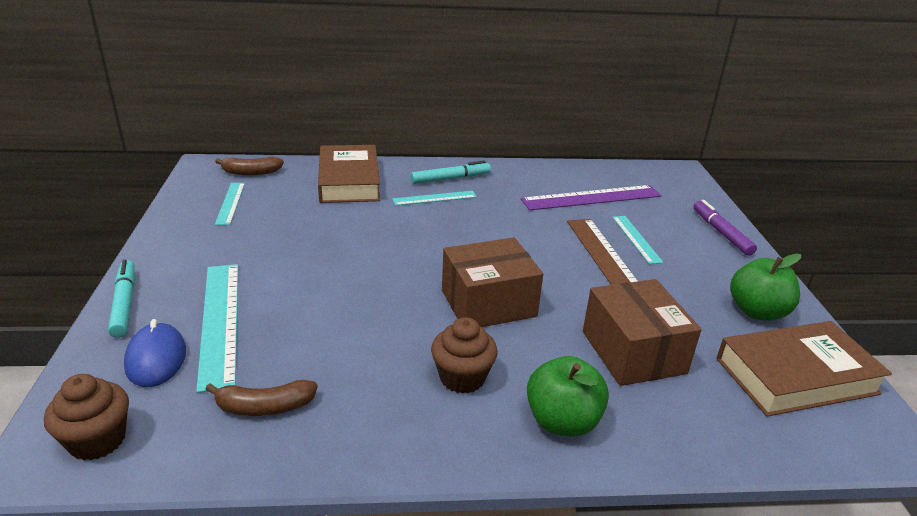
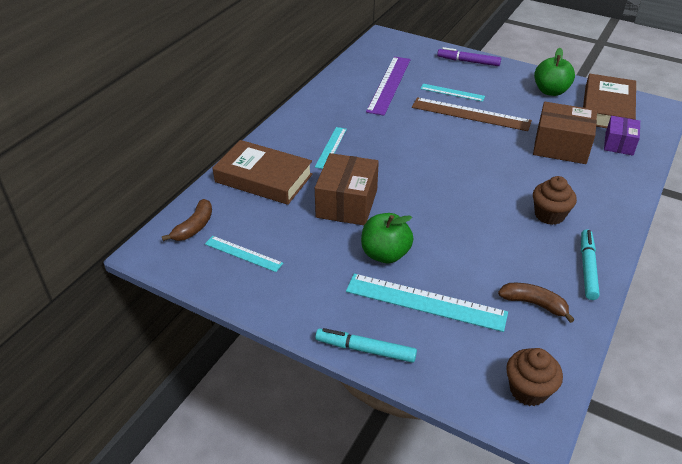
camera: 55 degrees left, 10 degrees up
(156, 358) = (452, 344): blue mouse -> none
(264, 407) = (534, 304): brown banana -> brown banana turned 90 degrees counterclockwise
(450, 179) = (307, 129): turquoise marker -> turquoise marker (587, 268)
(488, 303) = (482, 177): brown box -> brown box (346, 203)
(562, 421) = (603, 195): green apple -> green apple (385, 254)
(716, 410) = (619, 144): none -> purple box

